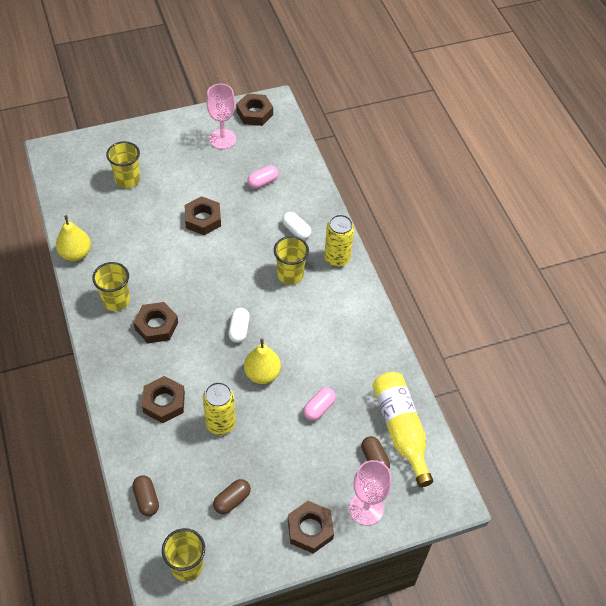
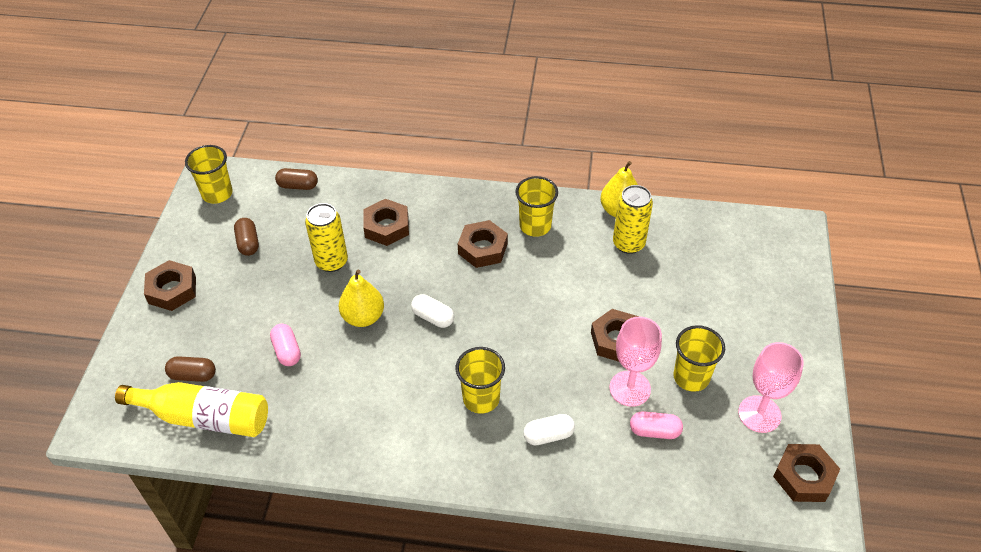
camera: 120 degrees right, 5 degrees down
(127, 180) = (718, 286): yellow cup -> yellow cup (691, 377)
(263, 182) = (654, 431): pink capsule -> pink capsule turned 75 degrees counterclockwise
(337, 259) = (477, 463): yellow can -> yellow can (628, 244)
(366, 508) = (152, 343): pink goblet -> pink goblet (630, 388)

